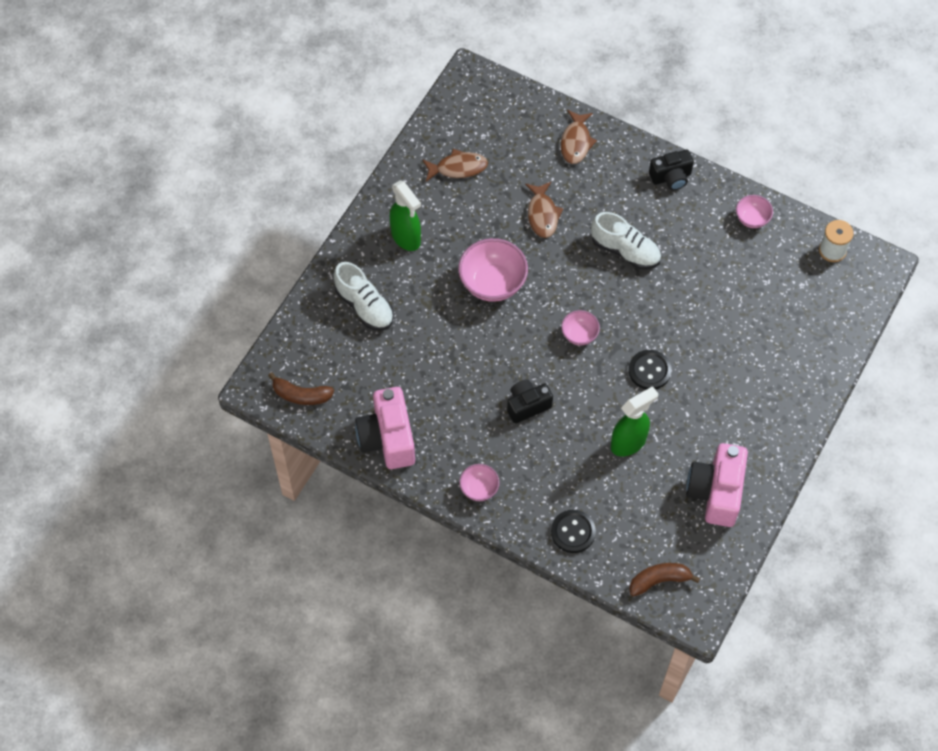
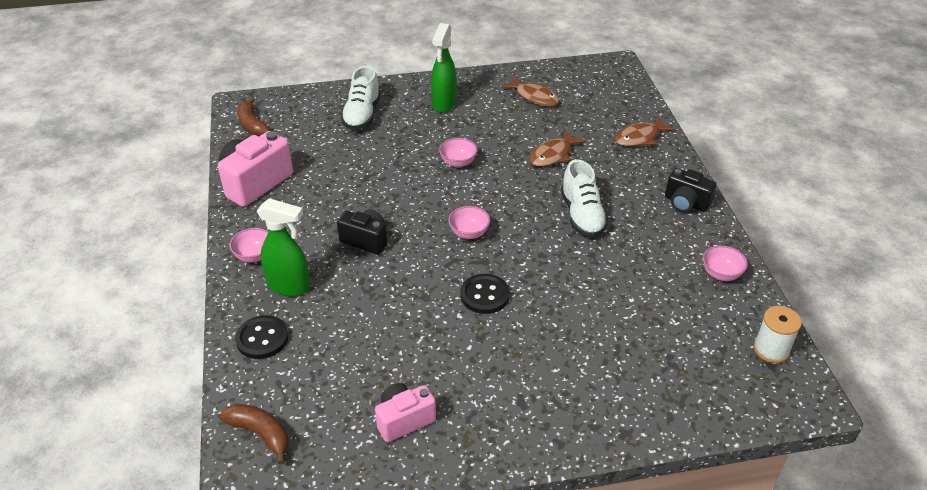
camera: 50 degrees right, 20 degrees down
(492, 283) = (458, 162): pink bowl -> pink bowl, size x0.55
(629, 442) = (395, 323): green spray bottle -> green spray bottle (289, 286)
(715, 492) = (404, 420): pink camera -> pink camera, size x0.62

